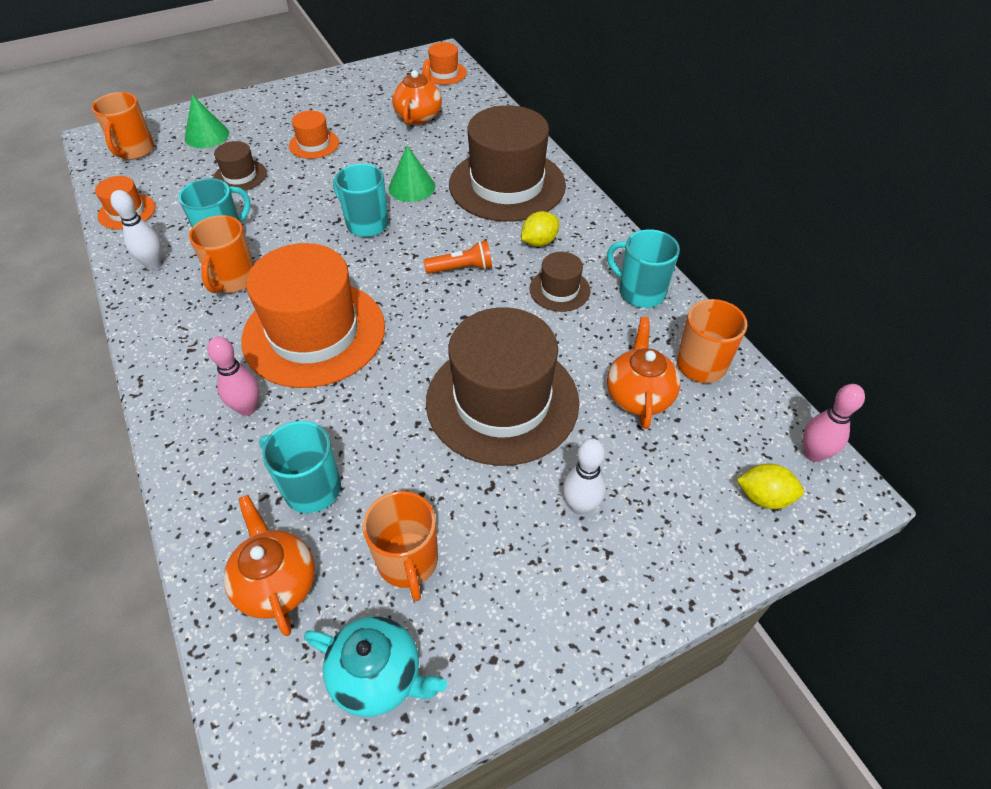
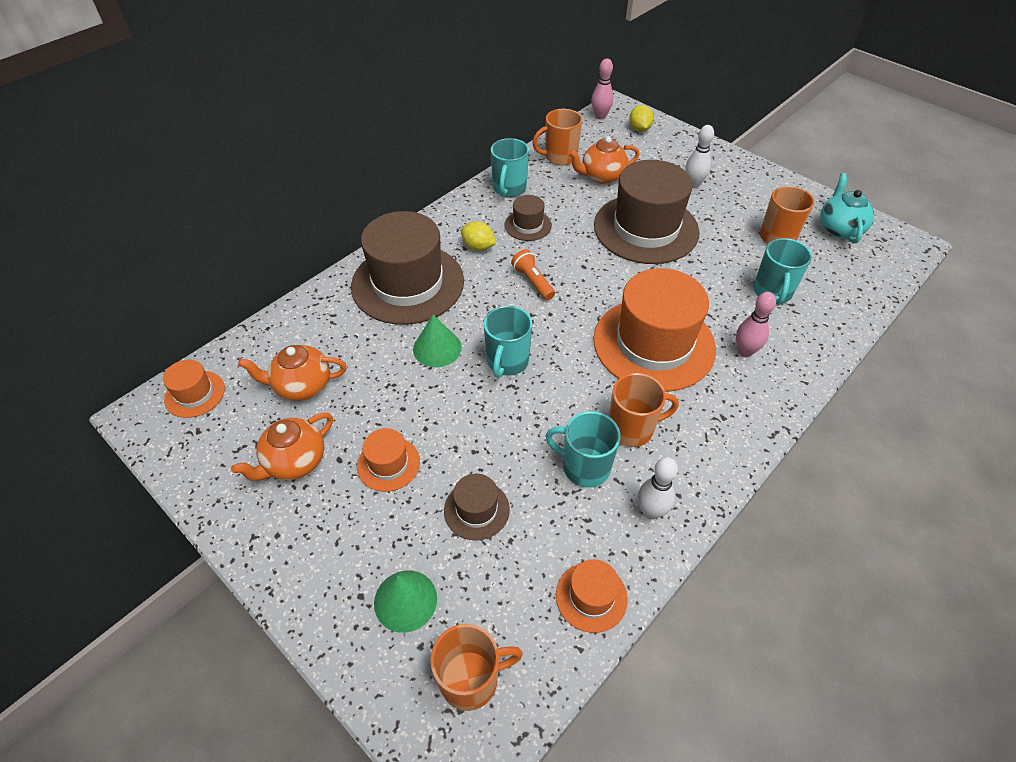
camera: 110 degrees left, 0 degrees up
(277, 583) = (835, 283): orange teapot -> orange teapot (294, 462)

